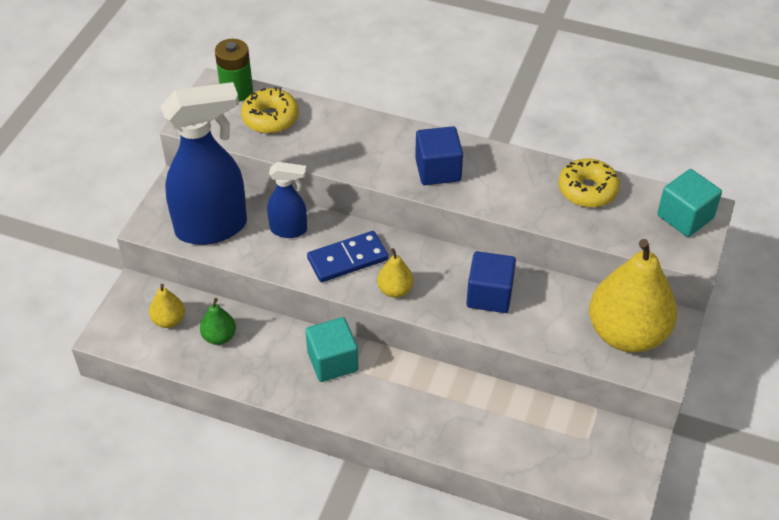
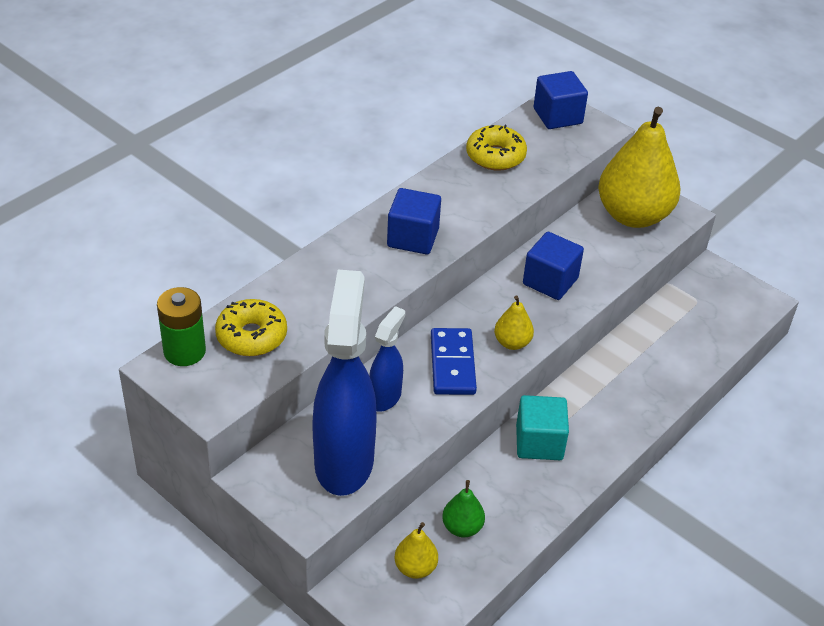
camera: 70 degrees left, 5 degrees down
(685, 217) = (557, 116): turquoise cube -> blue cube

